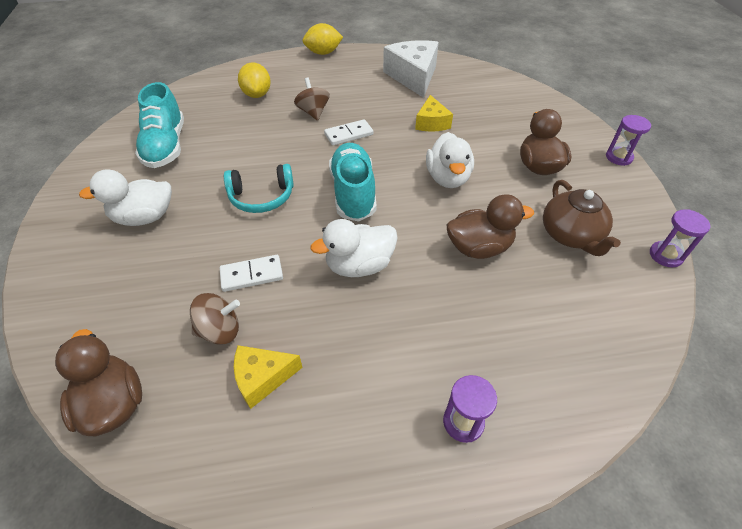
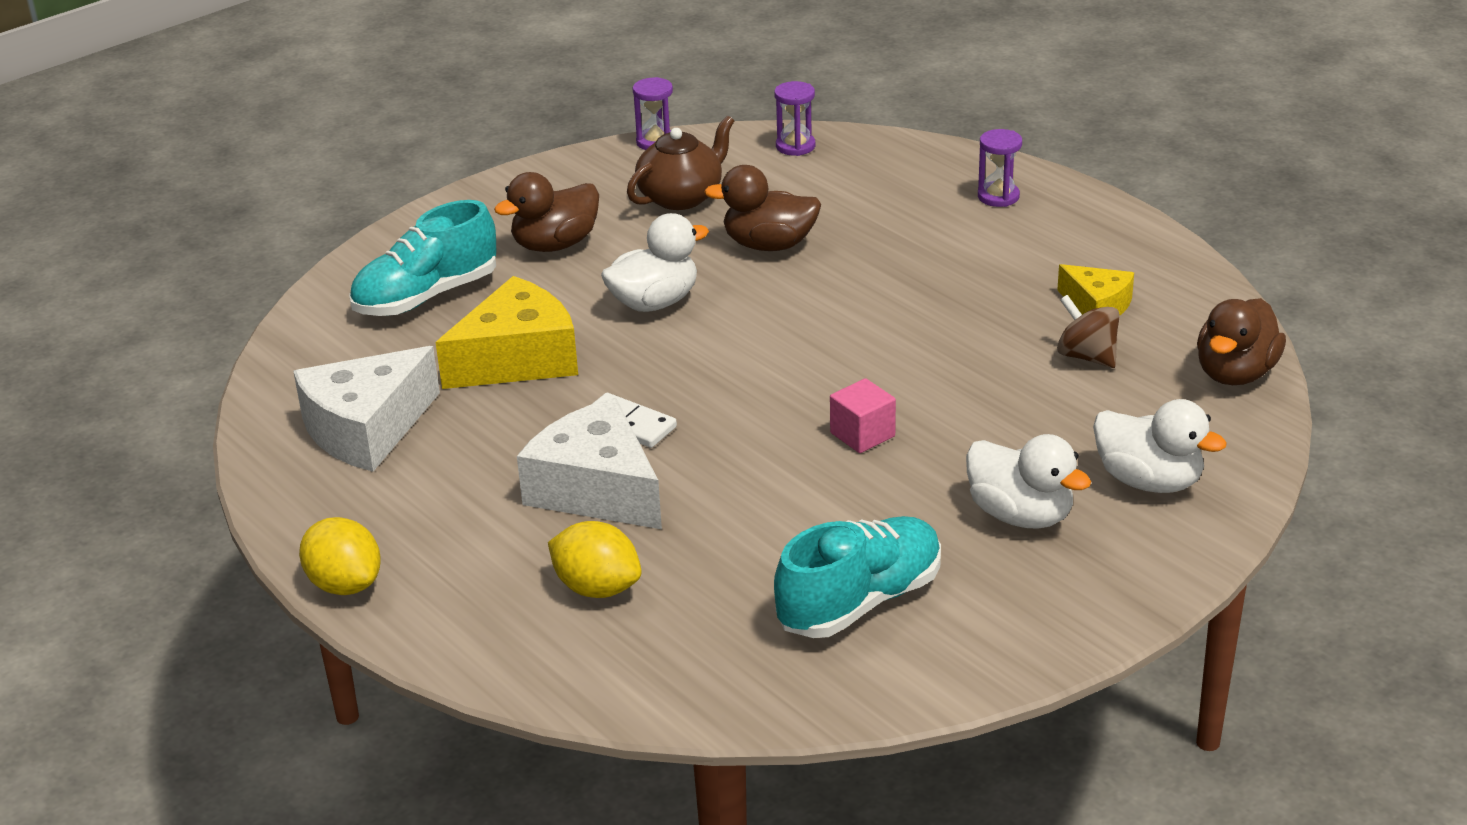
camera: 120 degrees left, 15 degrees down
(252, 275) = (995, 374): white domino -> none
(257, 94) = (597, 588): yellow lemon -> yellow lemon turned 75 degrees clockwise
(262, 197) = (862, 434): turquoise headphones -> pink cube
(313, 112) = (596, 489): brown spinning top -> white cheese
(353, 193) = (768, 363): turquoise shoe -> turquoise shoe (426, 297)
(359, 265) = (890, 309): white duck -> white duck (1148, 481)
(431, 123) = (518, 359): yellow cheese -> yellow cheese, size x1.76
(479, 248) = (769, 245): brown duck -> brown duck turned 45 degrees counterclockwise
(618, 157) = (473, 195): purple hourglass -> purple hourglass (795, 146)

